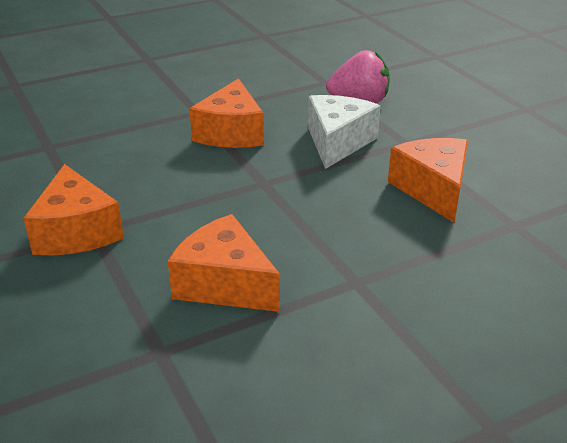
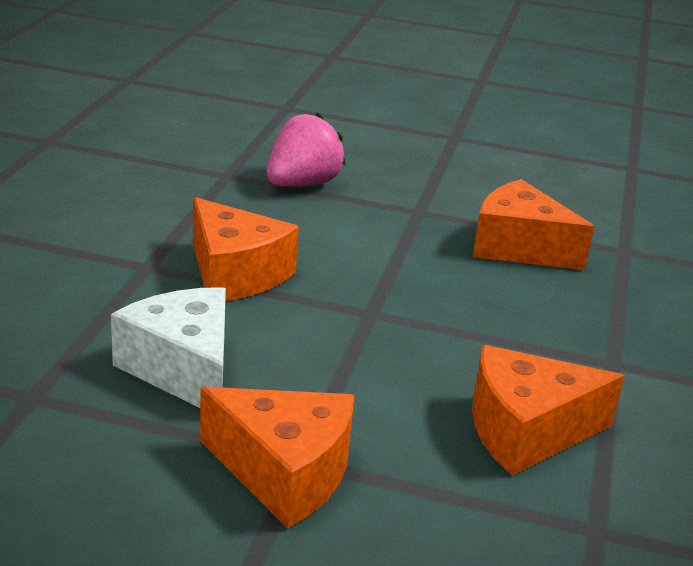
camera: 50 degrees left, 5 degrees down
(337, 142) = (360, 237): white cheese -> white cheese (183, 369)

